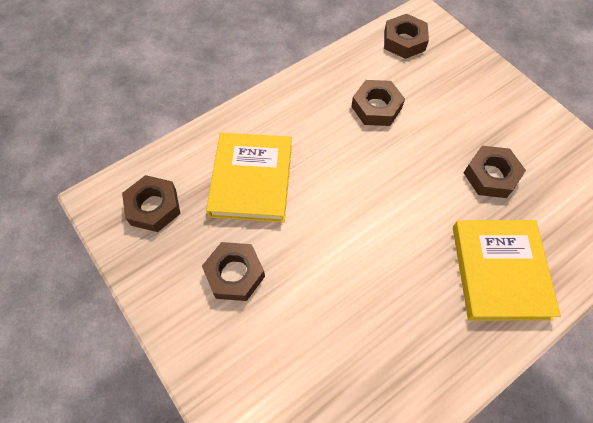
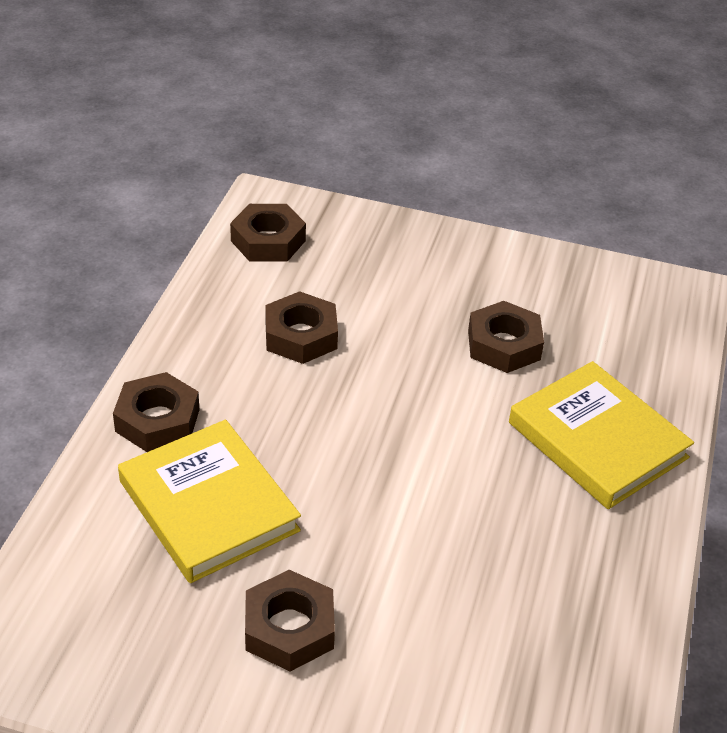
camera: 40 degrees left, 20 degrees down
(153, 207) = (93, 617): brown nut -> brown nut (157, 420)

